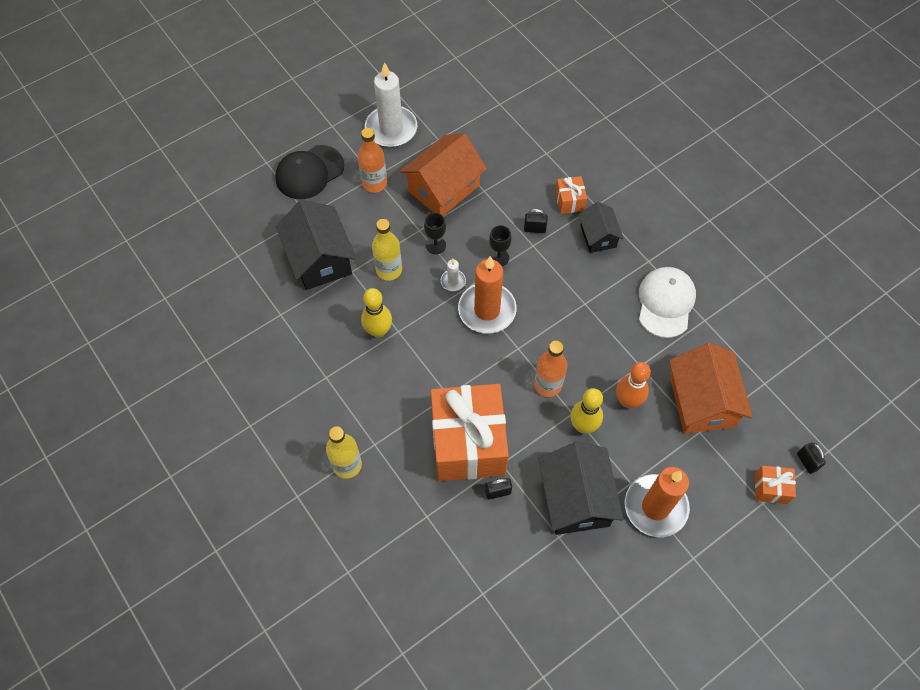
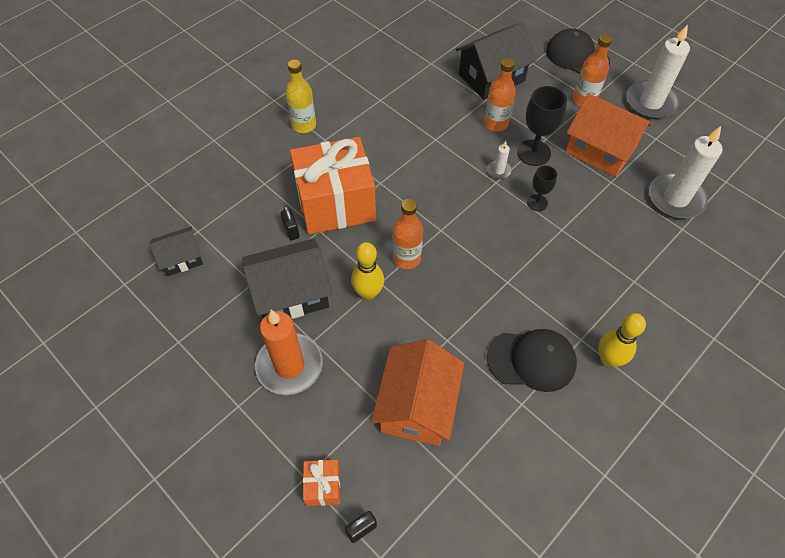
camera: 80 degrees right, 5 degrees down
(378, 331) = (432, 126): yellow bowling pin -> yellow bowling pin (608, 359)
(389, 270) = (495, 124): yellow bottle -> orange bottle
(435, 245) = (533, 153): black goblet -> black goblet, size x1.69
(487, 310) = (475, 200): orange candle -> none
(512, 147) = (675, 198): none -> white candle
(534, 229) = (582, 228): black padlock -> none
(569, 201) = (629, 256): orange gift -> none
(598, 236) = (594, 286): black house -> black house (181, 258)
(628, 401) = (403, 331): orange bowling pin -> none
(665, 303) = (531, 360): white cap -> black cap
(701, 401) = (417, 405): orange house -> orange house turned 60 degrees counterclockwise

